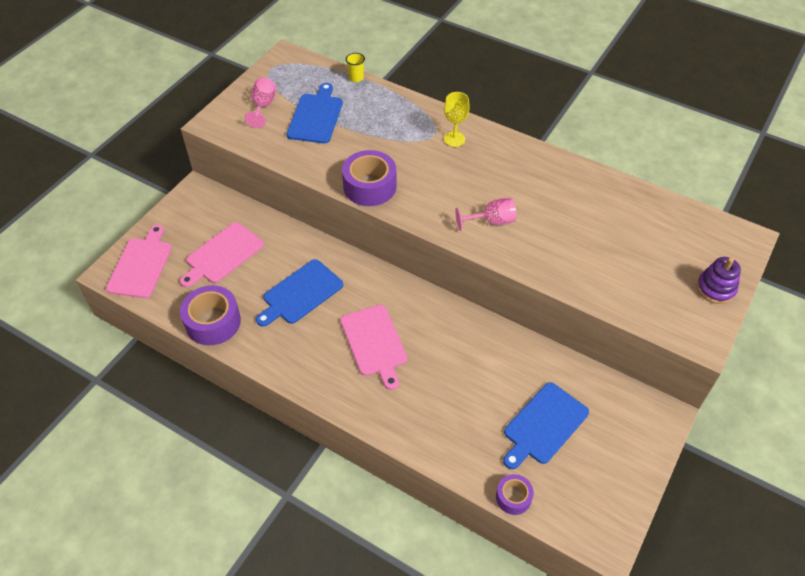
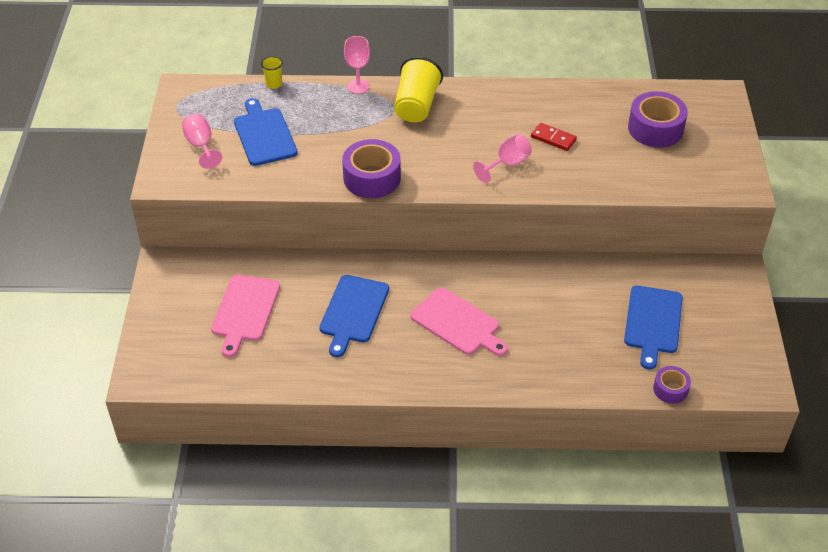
camera: 30 degrees left, 5 degrees down
(141, 265) = (166, 357): pink cutting board -> none
(213, 322) = (288, 374): purple tape -> purple tape (655, 128)
(420, 105) = (358, 86): none -> pink goblet
(454, 139) = (416, 105): yellow goblet -> yellow cup
(550, 215) = (553, 138): none -> red domino
(715, 289) = (727, 144): purple stacking toy -> none

